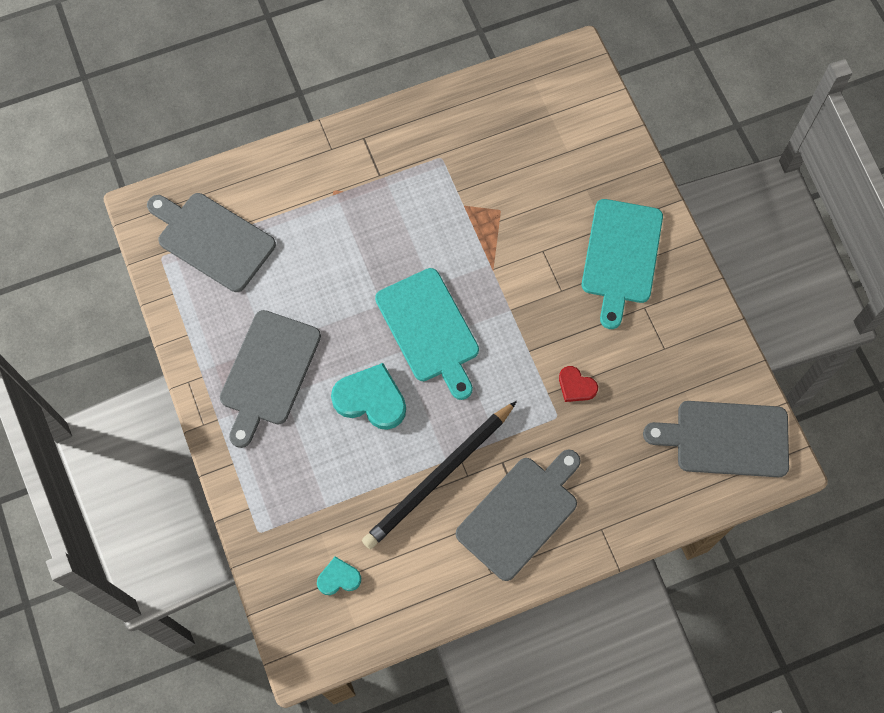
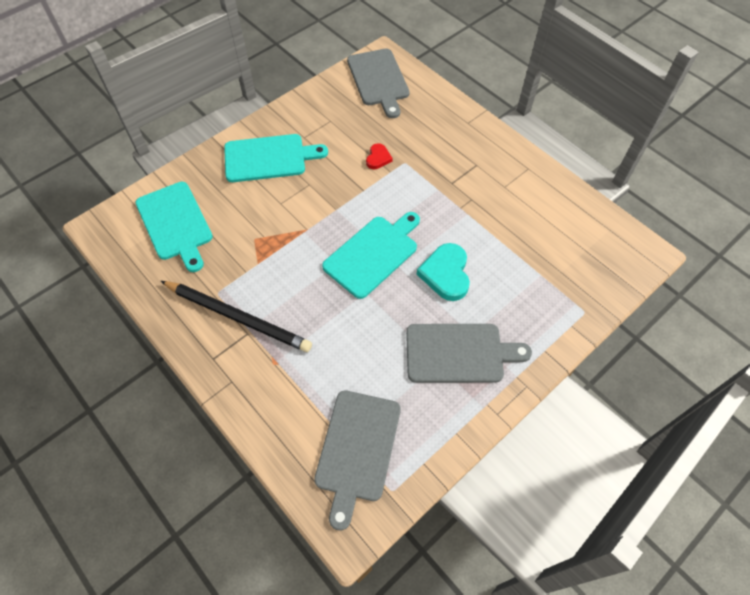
camera: 110 degrees left, 10 degrees down
(338, 578) = (584, 250): turquoise heart -> none
(439, 477) = (481, 214): black pencil -> black pencil (238, 317)
(520, 514) = (481, 164): grey cutting board -> none
(552, 134) = (175, 223): none -> turquoise cutting board

